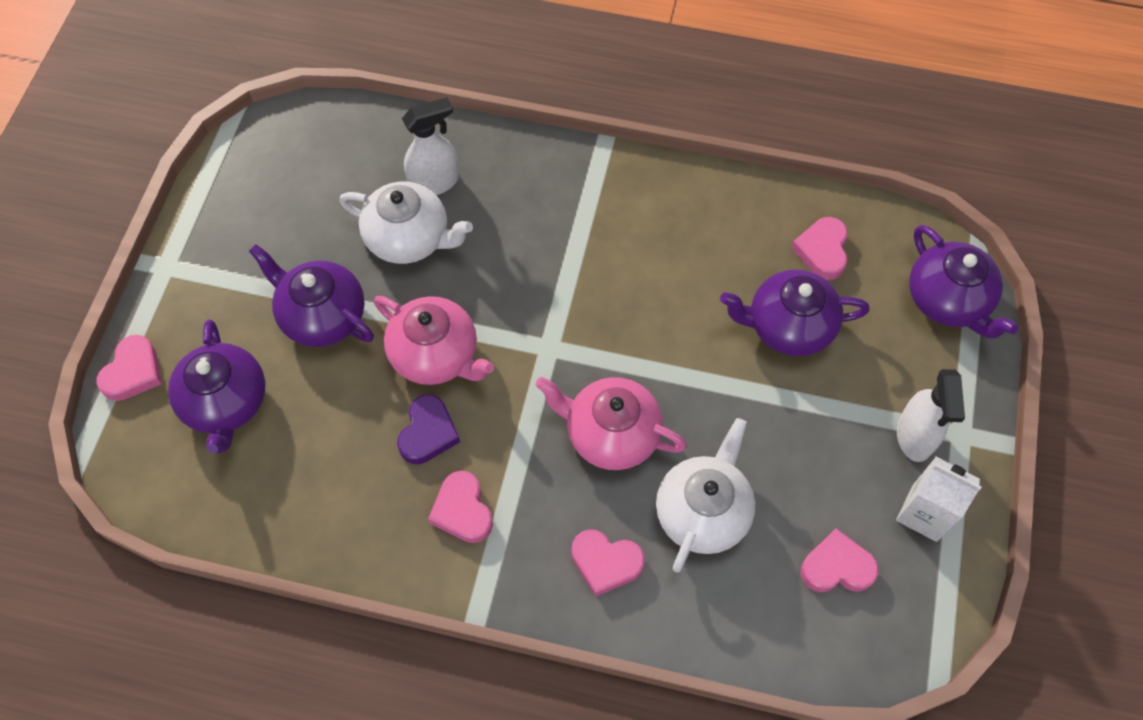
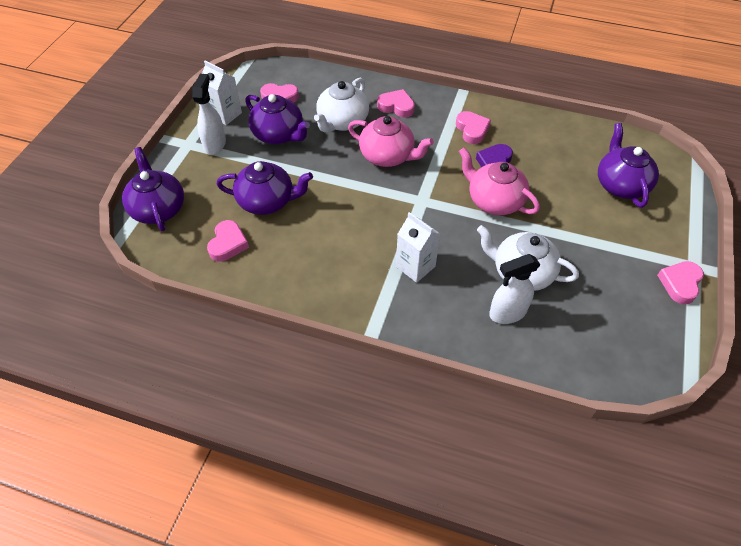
camera: 175 degrees left, 10 degrees down
(133, 372) = (686, 204): pink heart -> pink heart (680, 284)
(322, 316) = (573, 227): purple teapot -> purple teapot (279, 135)
(554, 237) = (415, 266): none -> white carton

